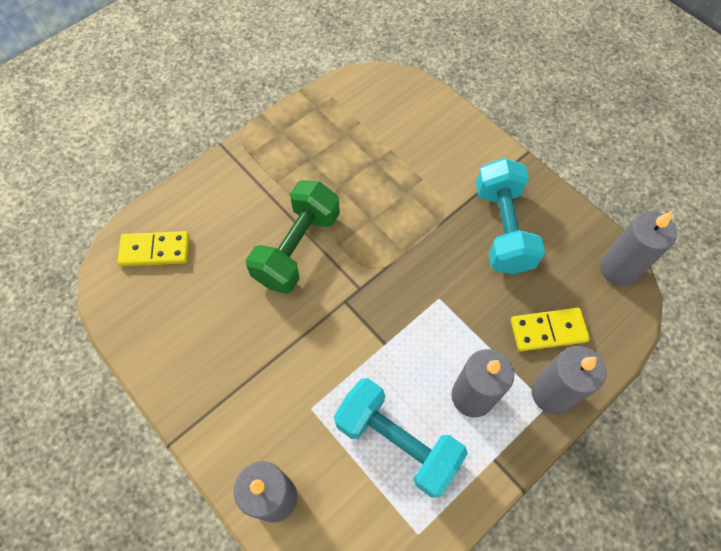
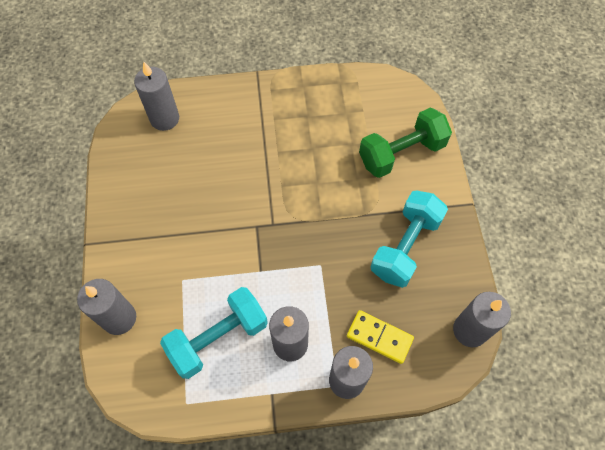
camera: 35 degrees right, 0 degrees up
(155, 250) = (164, 119): yellow domino -> grey candle
(297, 248) = (253, 171): green dumbbell -> green dumbbell (401, 153)
(397, 442) = (218, 338): turquoise dumbbell -> turquoise dumbbell turned 75 degrees clockwise

